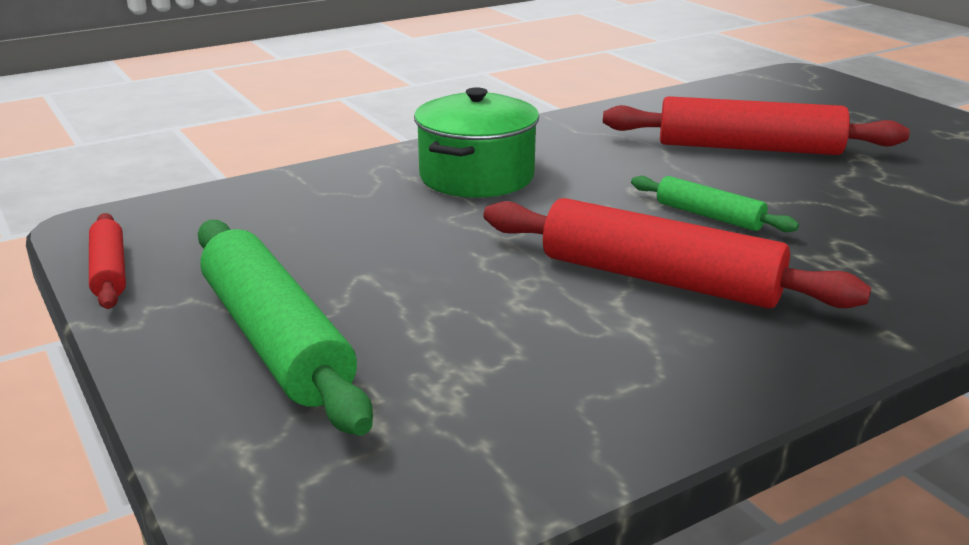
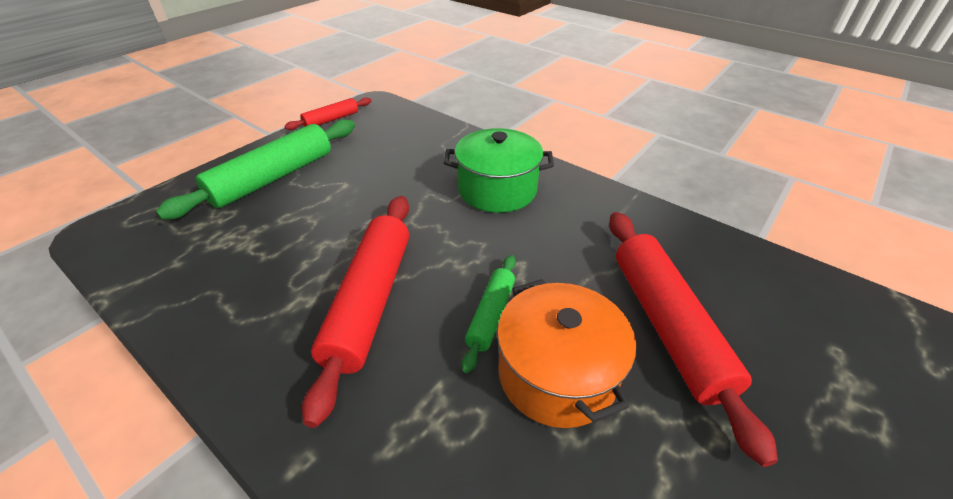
camera: 70 degrees right, 15 degrees up
(796, 201) = (556, 374): none -> orange pot

